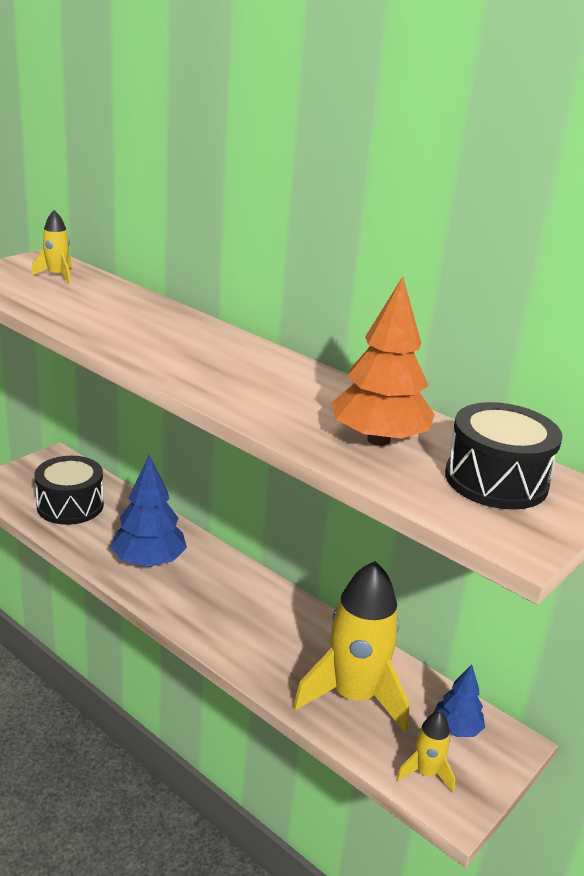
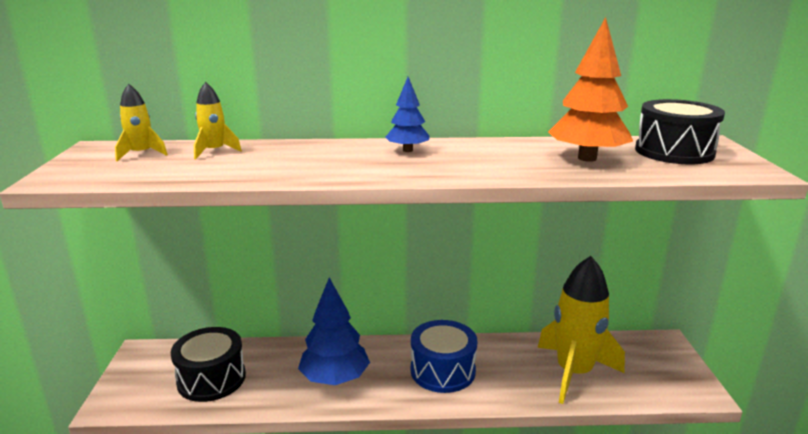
camera: 40 degrees left, 5 degrees down
(239, 612) = (442, 371): none -> blue drum
(426, 773) = (664, 385): yellow rocket -> yellow rocket (214, 151)
(456, 728) = (637, 353): blue tree -> blue tree (407, 150)

